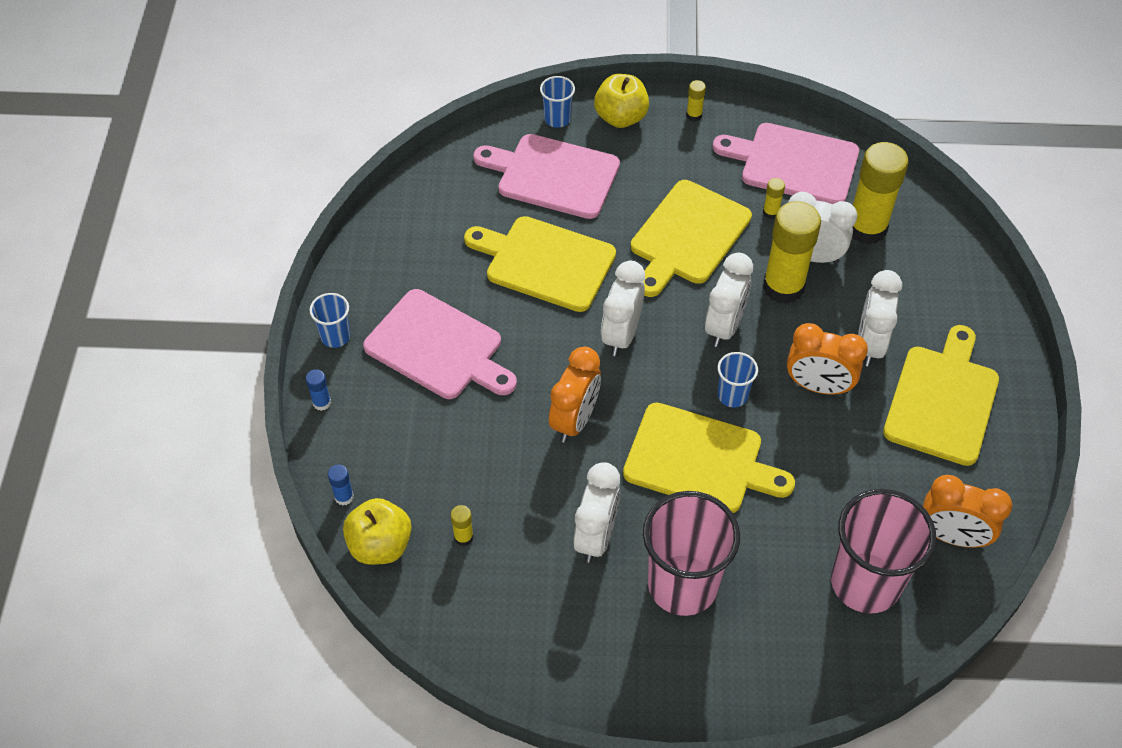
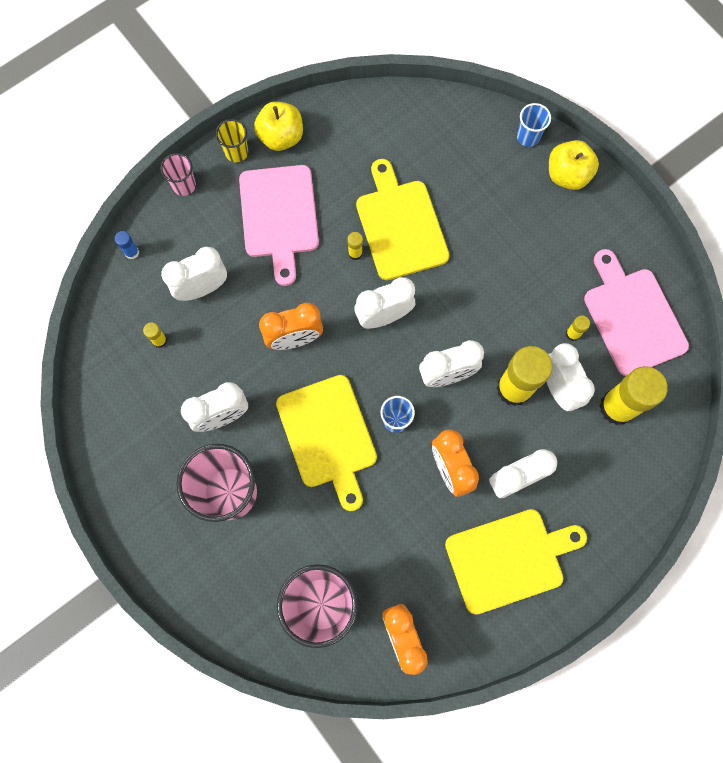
camera: 50 degrees right, 20 degrees up
(322, 403) = (184, 185): blue glue stick -> pink cup
(335, 336) = (236, 152): blue cup -> yellow cup
(380, 545) = (117, 299): yellow apple -> yellow apple (281, 137)
(445, 461) = (202, 288): none -> white clock
(553, 175) = (476, 173): pink cutting board -> none
(687, 236) = (502, 296): yellow cutting board -> none
(694, 115) = (615, 219): yellow glue stick -> yellow glue stick (355, 253)

